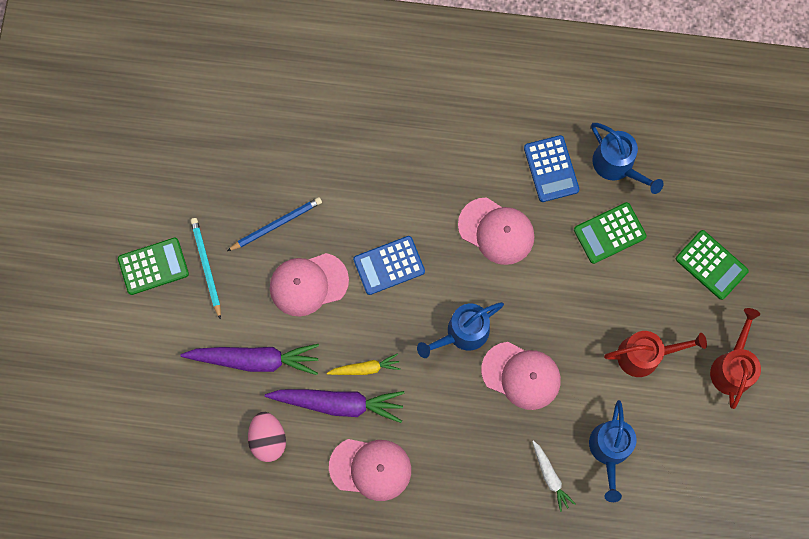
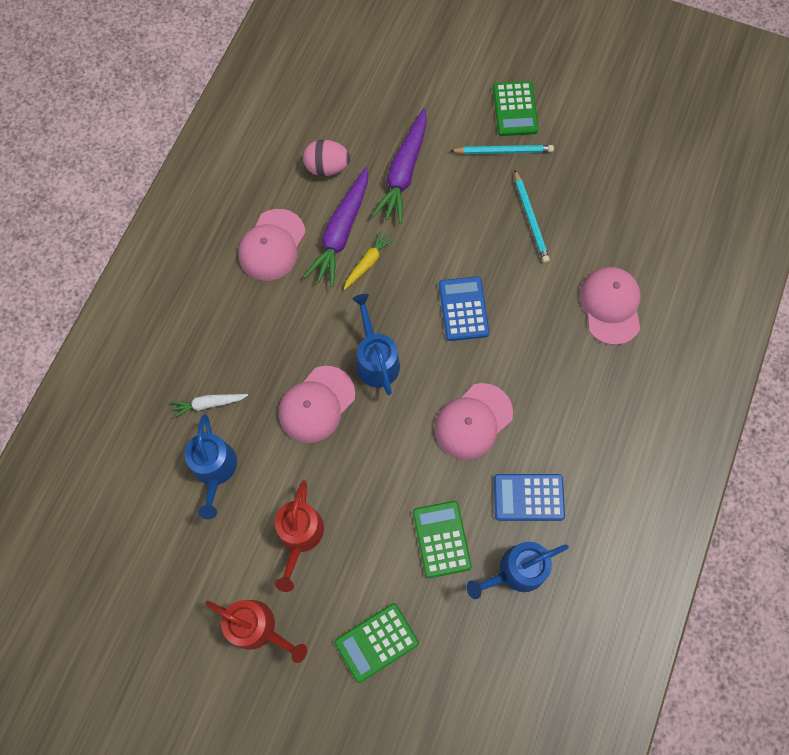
camera: 105 degrees right, 5 degrees down
(276, 224) = (530, 218): blue pencil -> turquoise pencil
(308, 284) = (463, 233): pink cap -> pink cap (610, 306)
(365, 368) = (367, 263): yellow carrot -> yellow carrot turned 150 degrees counterclockwise
(609, 450) = (215, 469): blue watering can -> blue watering can turned 120 degrees counterclockwise

